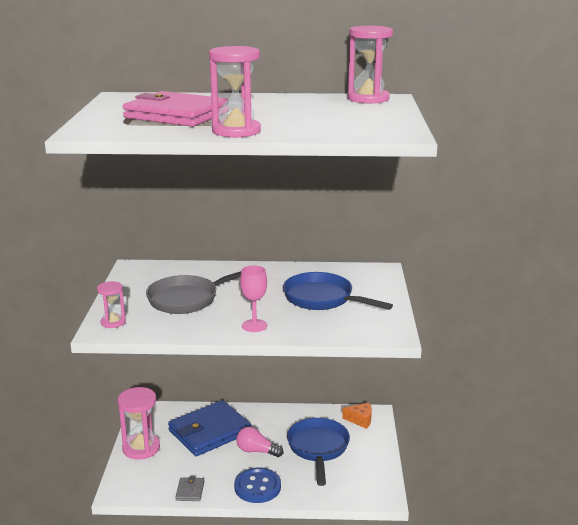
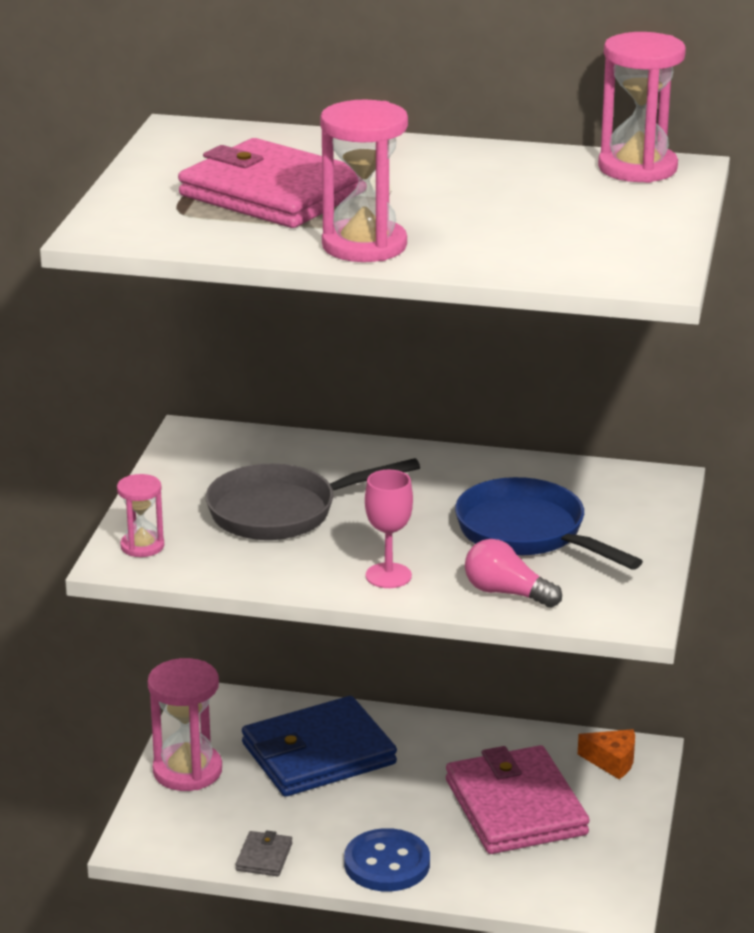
camera: 10 degrees right, 5 degrees up
(256, 451) = (399, 799): pink light bulb -> pink light bulb (506, 593)
(318, 448) = (516, 807): blue pan -> pink wallet

